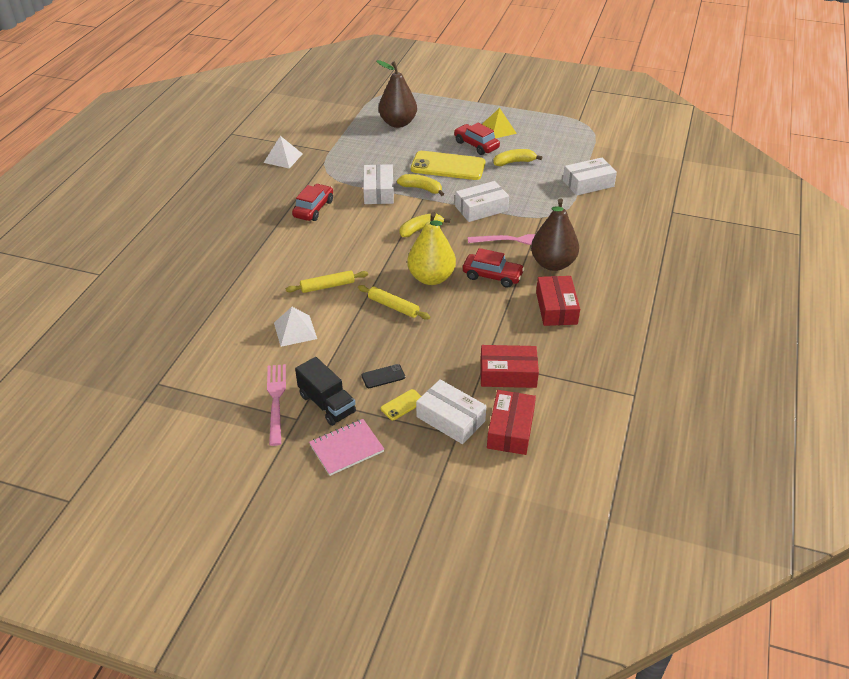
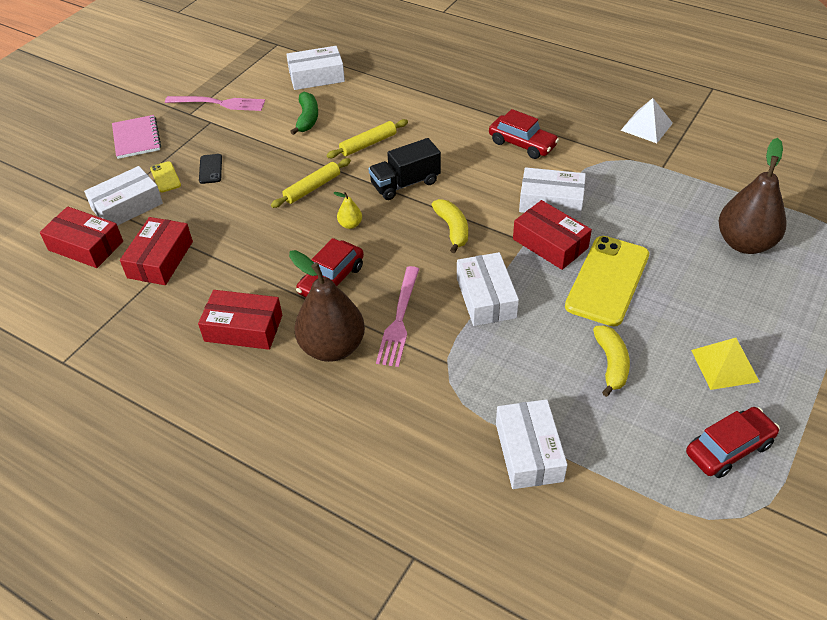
camera: 105 degrees right, 5 degrees up
(222, 339) = (316, 76): none -> white box
(295, 330) = (307, 119): white pyramid -> green banana
(327, 286) = (368, 144): yellow rolling pin -> yellow rolling pin turned 60 degrees clockwise
(327, 404) = (196, 131): black truck -> black truck (405, 183)
(421, 189) = (550, 243): yellow banana -> red box
(431, 278) = (350, 224): yellow pear -> yellow pear, size x0.42
(476, 145) = (670, 325): red car -> red car (729, 449)

